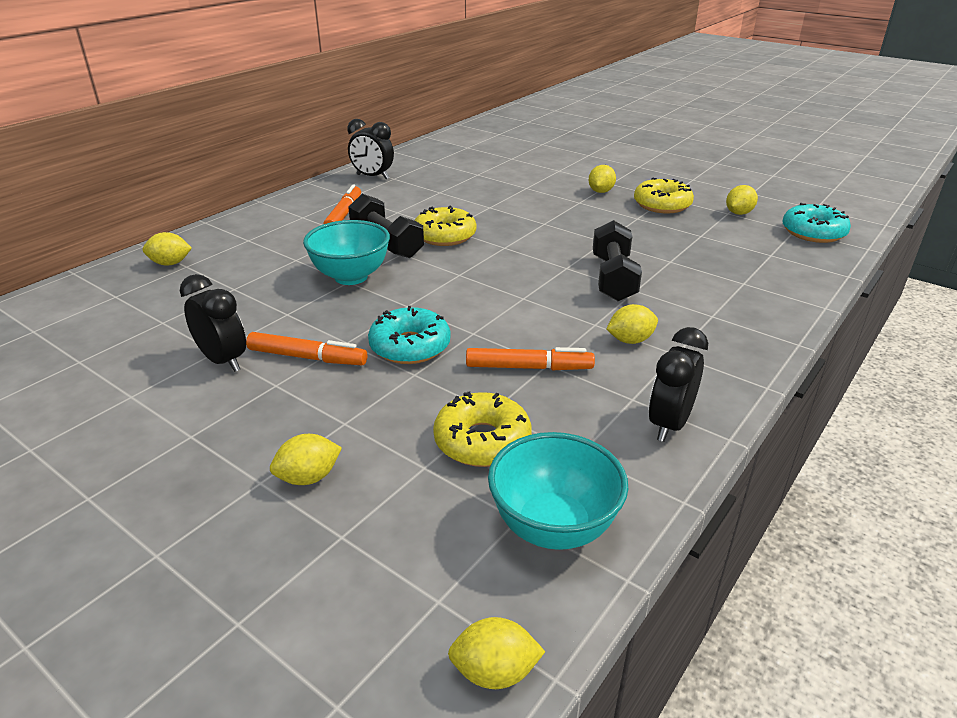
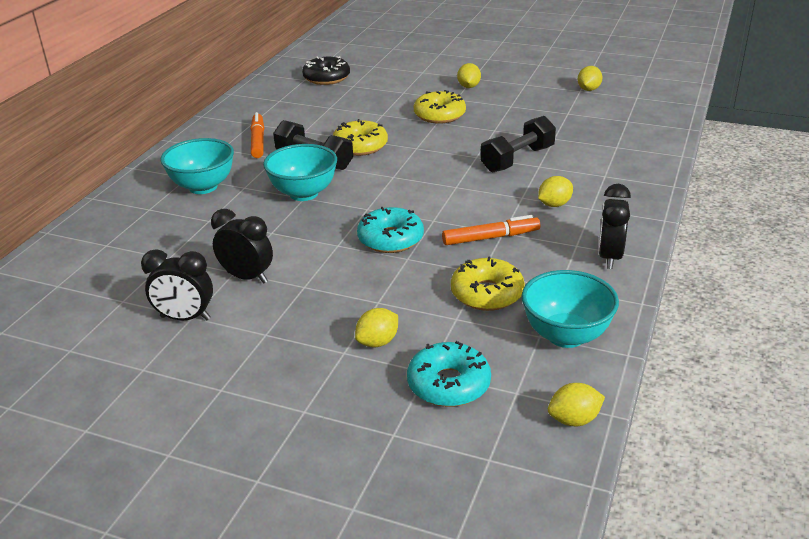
camera: 15 degrees left, 0 degrees up
(170, 263) = (132, 209): yellow lemon -> none
(255, 252) = (203, 187): none -> turquoise bowl
(307, 357) = (314, 262): orange marker -> none
(372, 177) = (259, 102): black clock -> black clock (185, 318)
(456, 163) = (326, 78): none -> black donut
(613, 278) = (517, 159): black dumbbell -> black dumbbell turned 60 degrees clockwise
(662, 205) = (525, 91): yellow donut -> yellow donut (439, 115)
(813, 232) = (651, 97): turquoise donut -> turquoise donut (448, 384)

